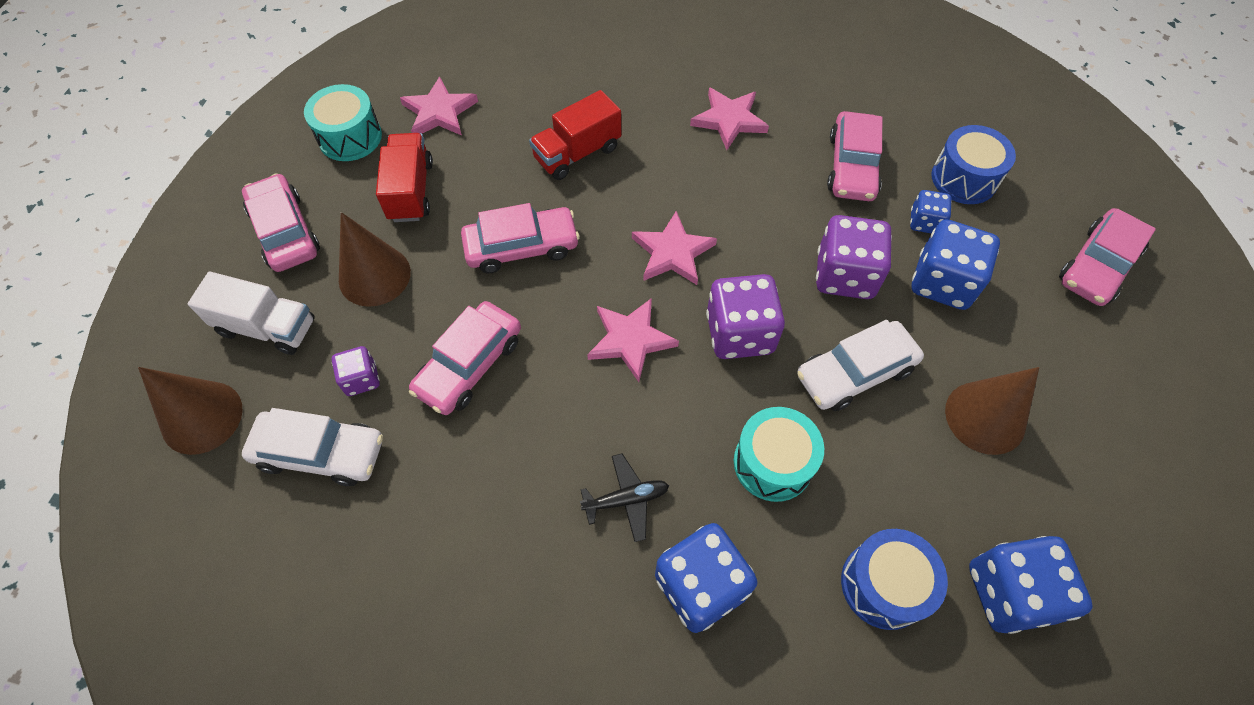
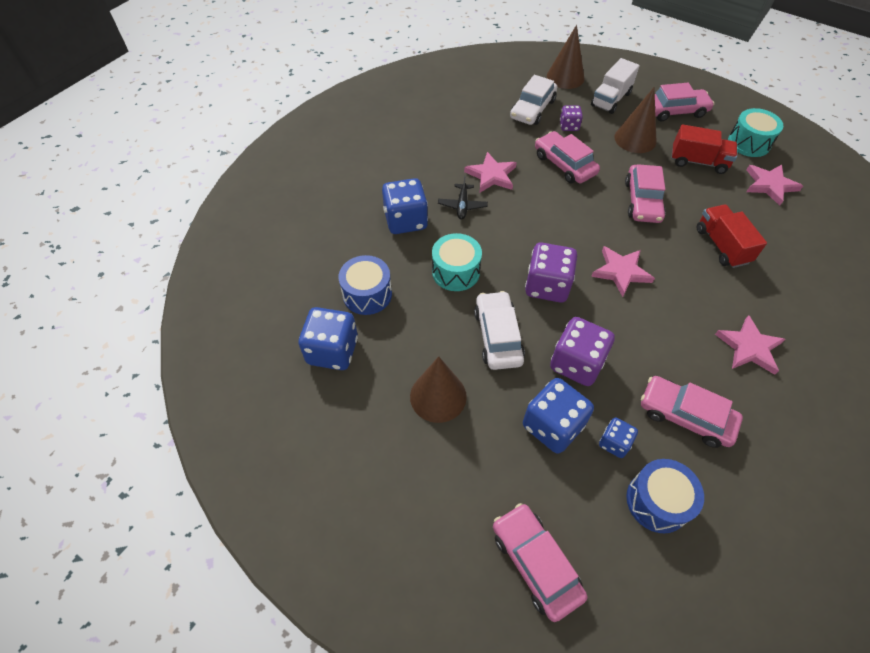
camera: 110 degrees right, 5 degrees down
(630, 340) = (559, 233): pink star -> pink star (491, 175)

